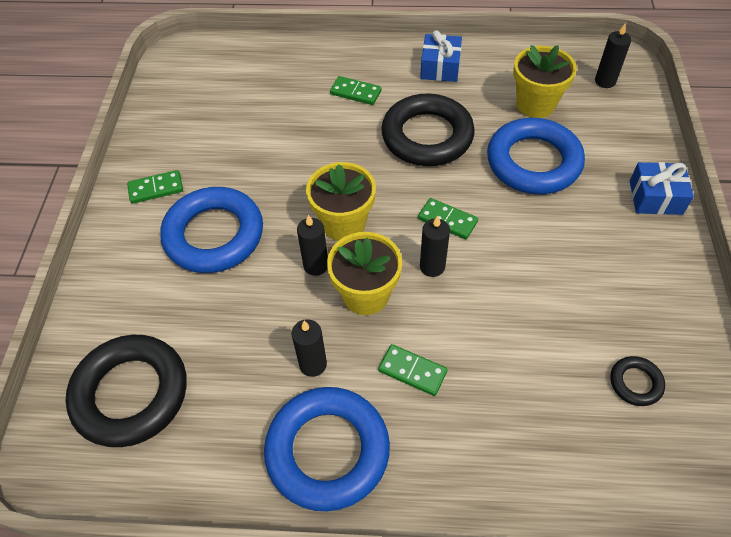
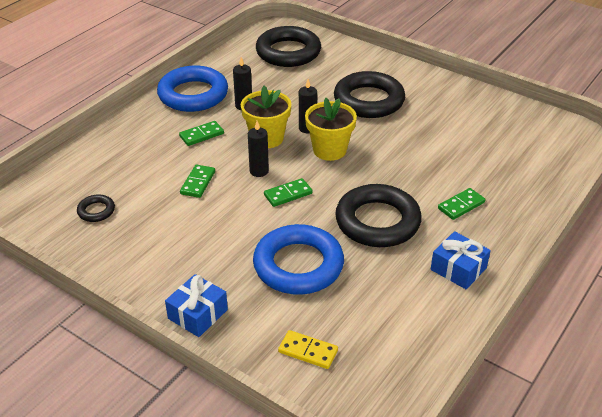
camera: 120 degrees right, 15 degrees down
(156, 188) = (429, 90): green domino -> green domino (198, 183)
(214, 235) = (369, 100): blue ring -> black ring
(535, 104) = (361, 305): yellow flower pot -> none
(605, 81) = (351, 375): black candle -> none
(611, 112) = (308, 351): none -> yellow domino

